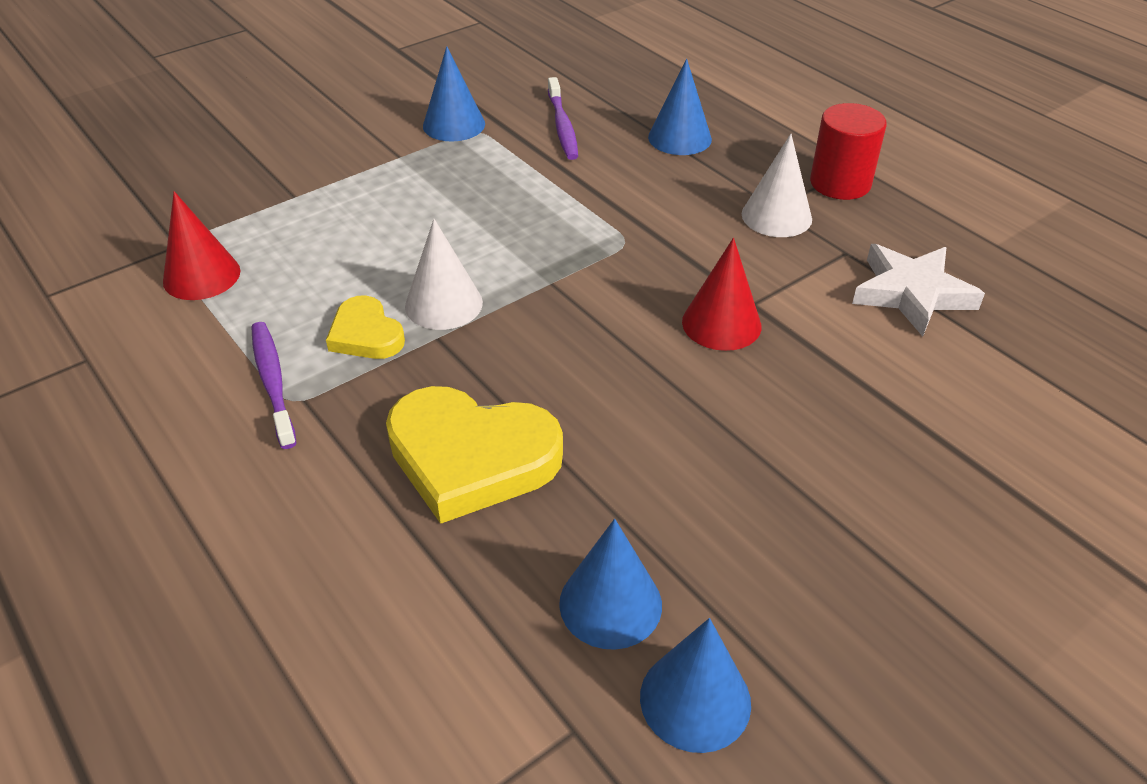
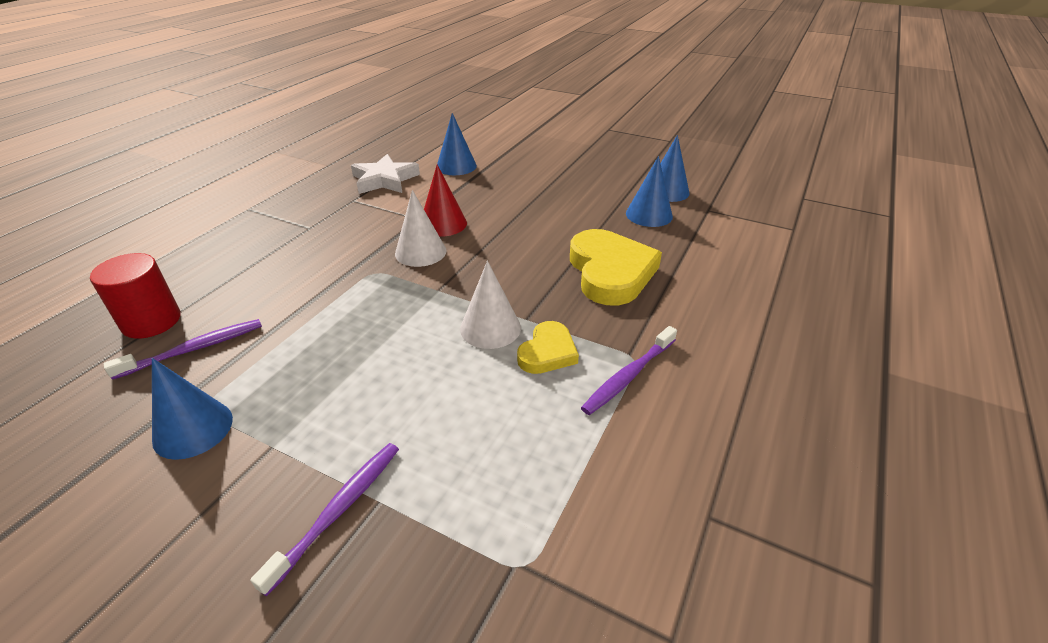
camera: 115 degrees left, 5 degrees down
(201, 276) = (549, 500): red cone -> none
(305, 178) = (338, 511): none -> purple toothbrush
(679, 138) = (214, 281): blue cone -> blue cone (456, 166)
(776, 216) = (321, 225): white cone -> white cone (420, 252)
(840, 183) = (273, 211): red cylinder -> red cylinder (151, 321)

